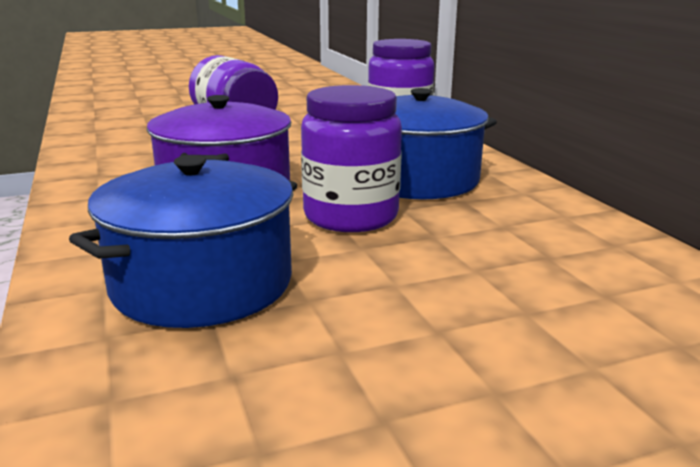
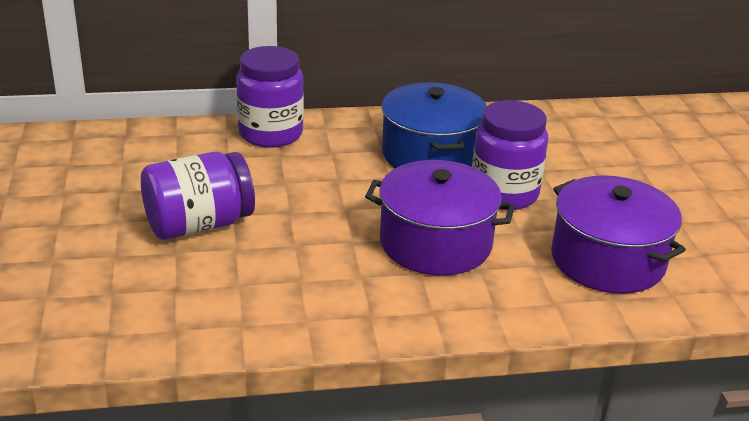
camera: 80 degrees left, 10 degrees up
(202, 283) = (607, 260): blue pot -> purple pot

